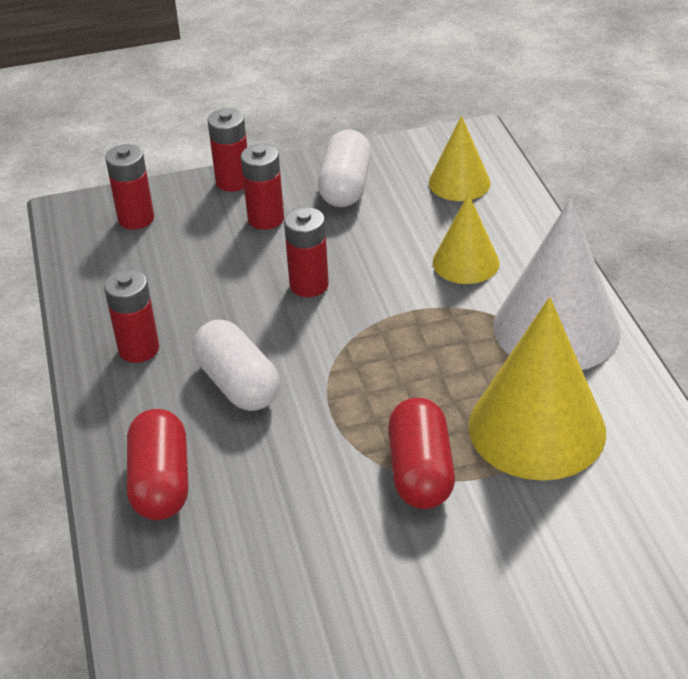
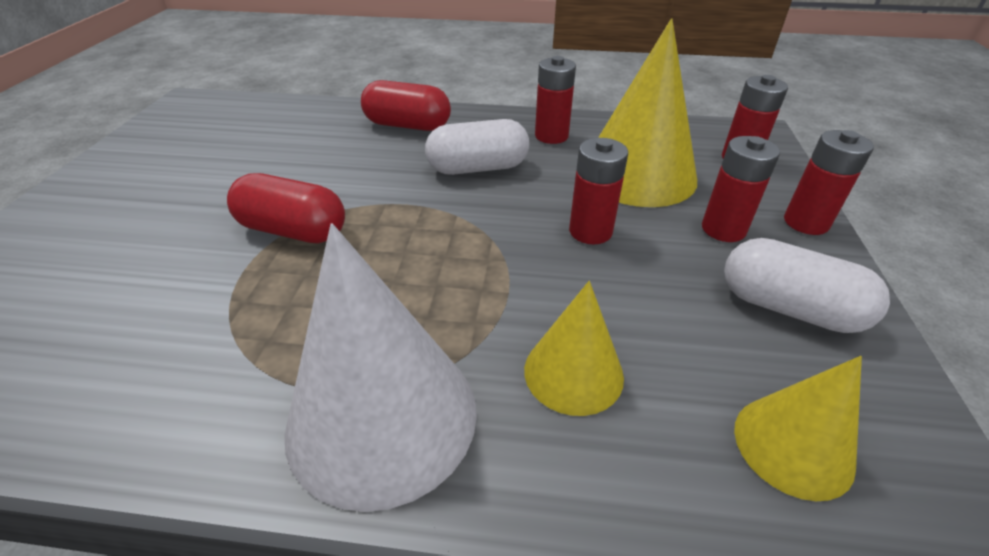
camera: 110 degrees right, 0 degrees up
(537, 428) = (256, 324): yellow cone -> yellow cone (638, 174)

